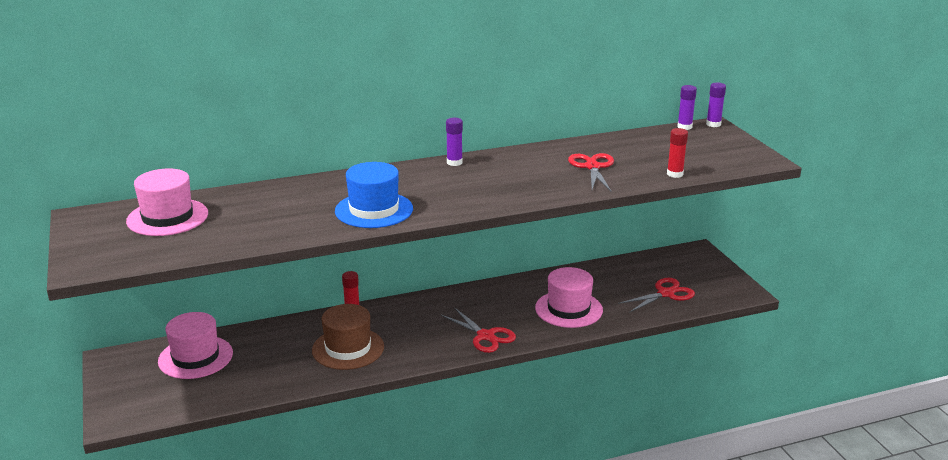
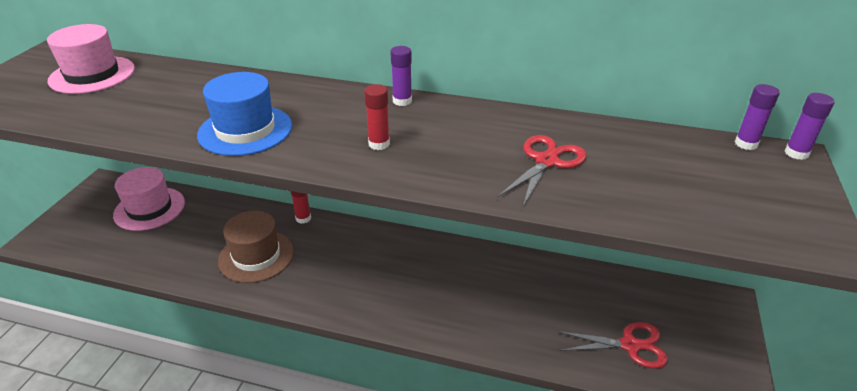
camera: 35 degrees right, 10 degrees up
(485, 336) = (382, 304): red scissors -> none
(568, 309) = (497, 311): pink hat -> none
(675, 174) = (647, 214): red glue stick -> red glue stick (379, 144)

